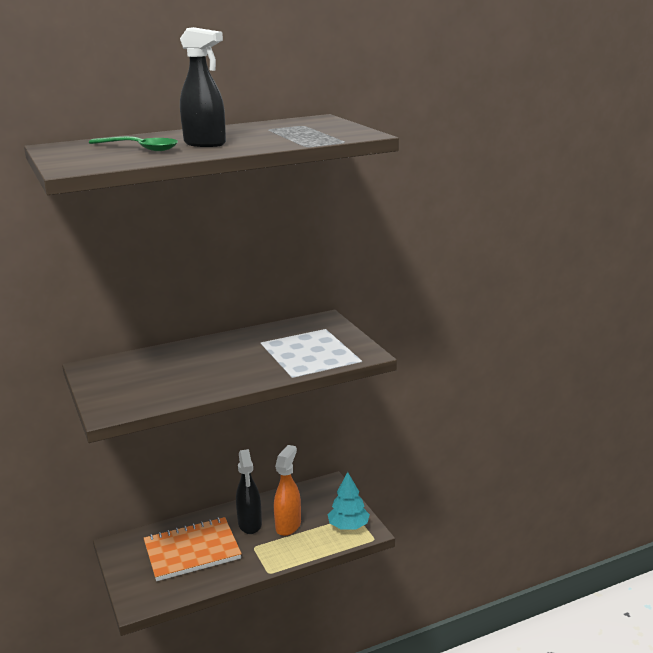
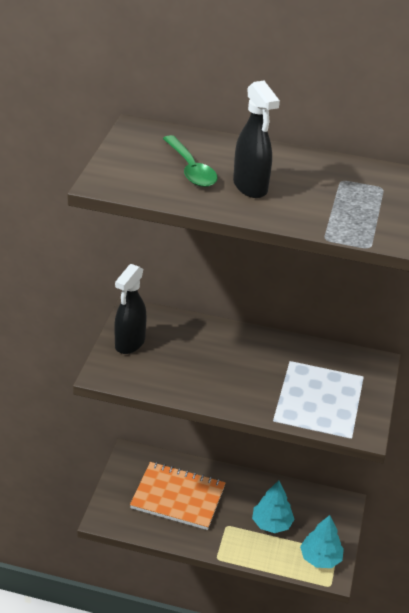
camera: 35 degrees right, 15 degrees up
(250, 524) = (242, 501): black spray bottle -> black spray bottle (129, 343)
(288, 525) = (271, 523): orange spray bottle -> turquoise tree

